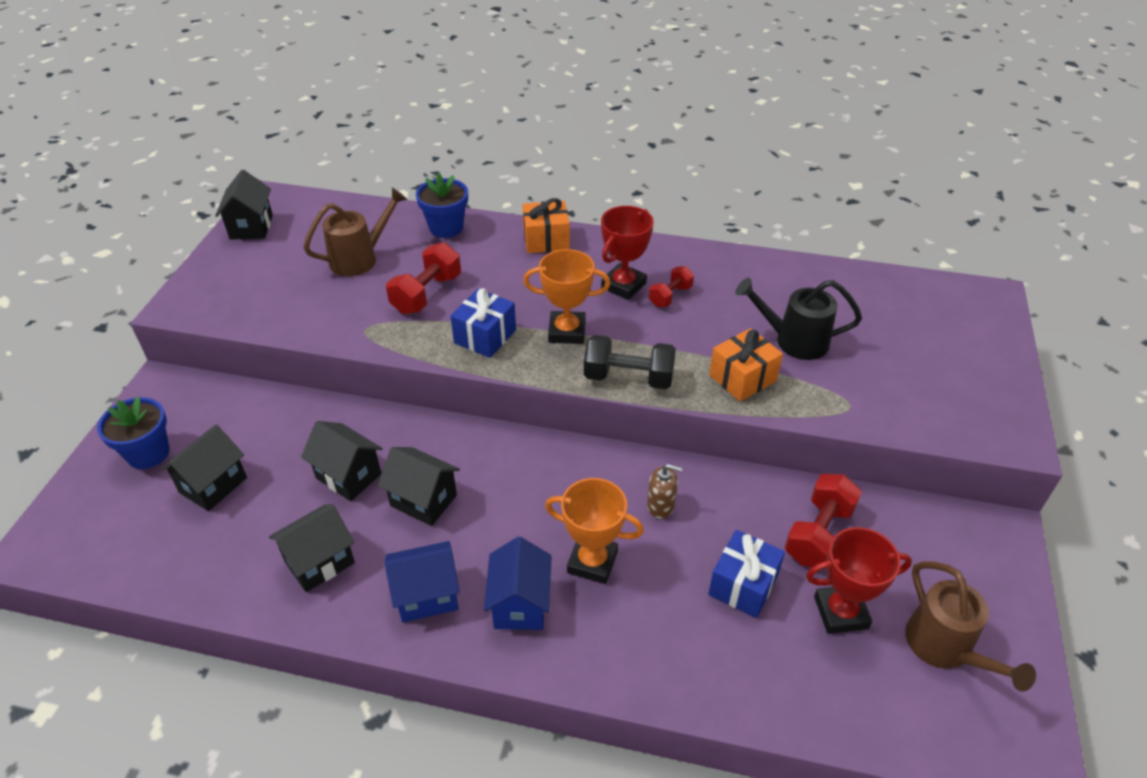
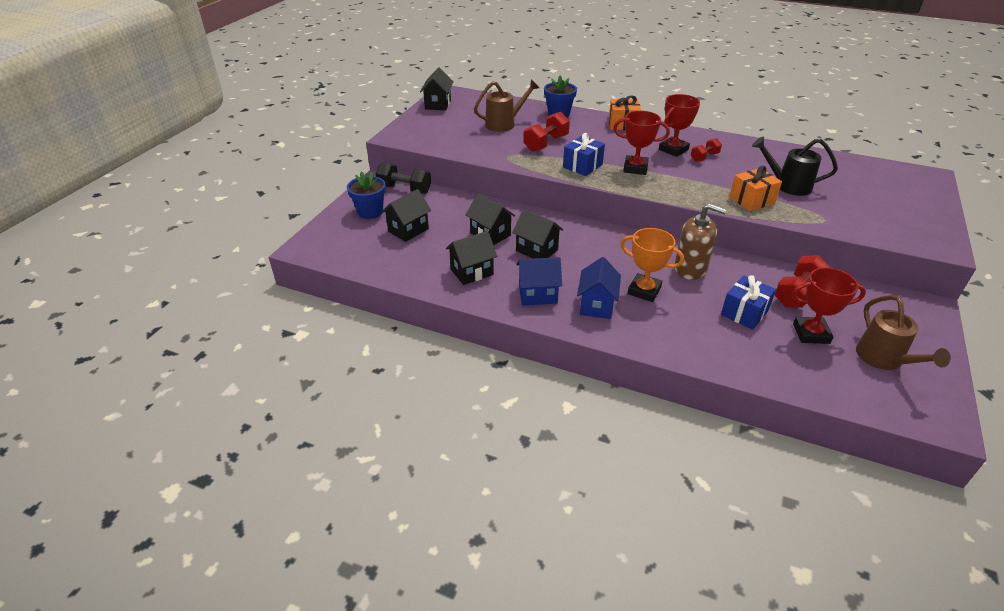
camera: 10 degrees right, 5 degrees down
(567, 332) = (635, 168): orange trophy -> red trophy
(628, 378) = (675, 193): black dumbbell -> black dumbbell (404, 190)
(661, 506) = (690, 269): brown soap dispenser -> brown soap dispenser, size x1.79

